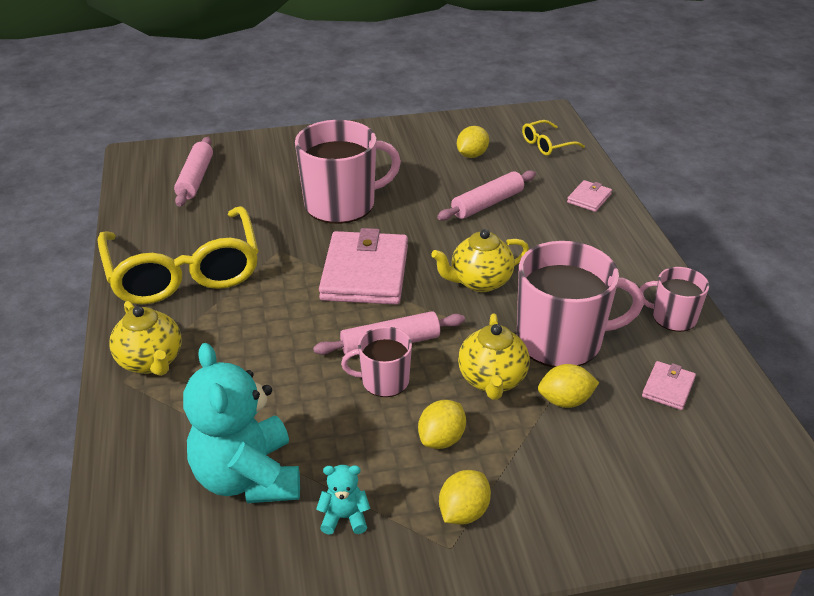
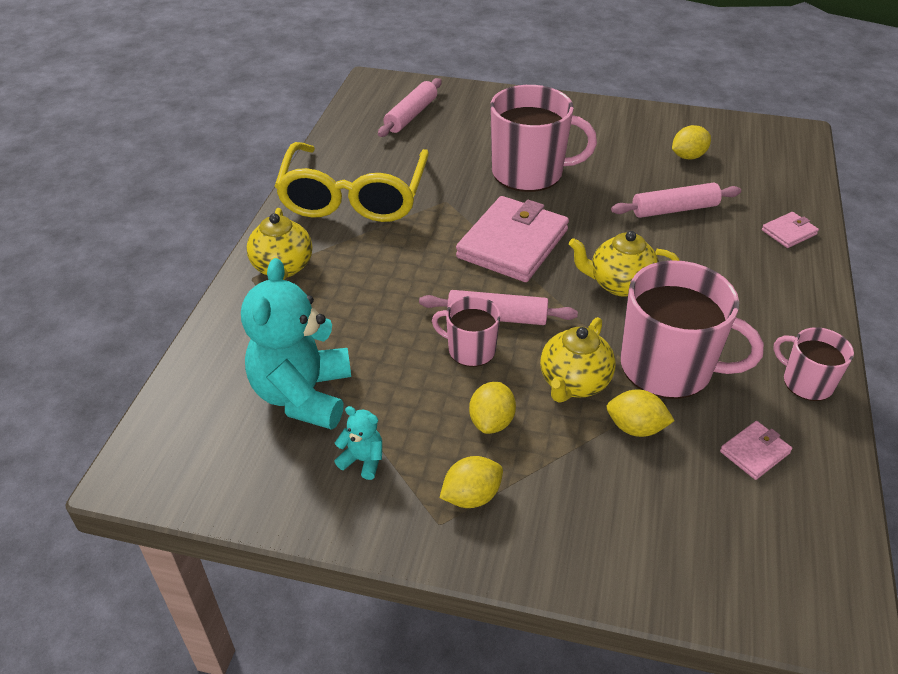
camera: 25 degrees right, 5 degrees up
(441, 439) = (491, 422): yellow lemon -> yellow lemon turned 45 degrees counterclockwise
(547, 145) = (776, 165): yellow glasses -> none

